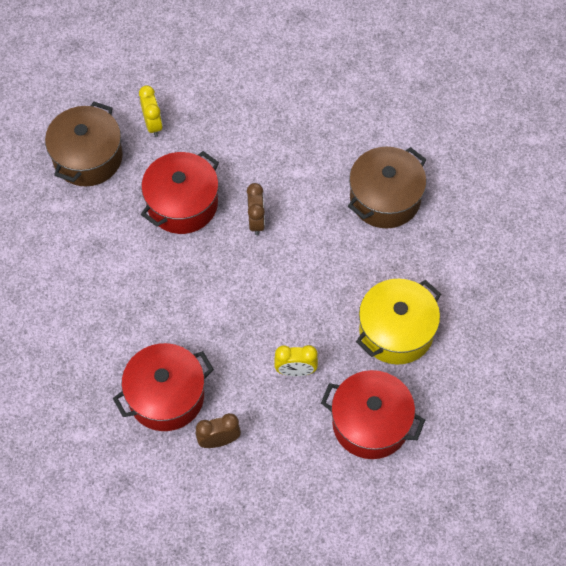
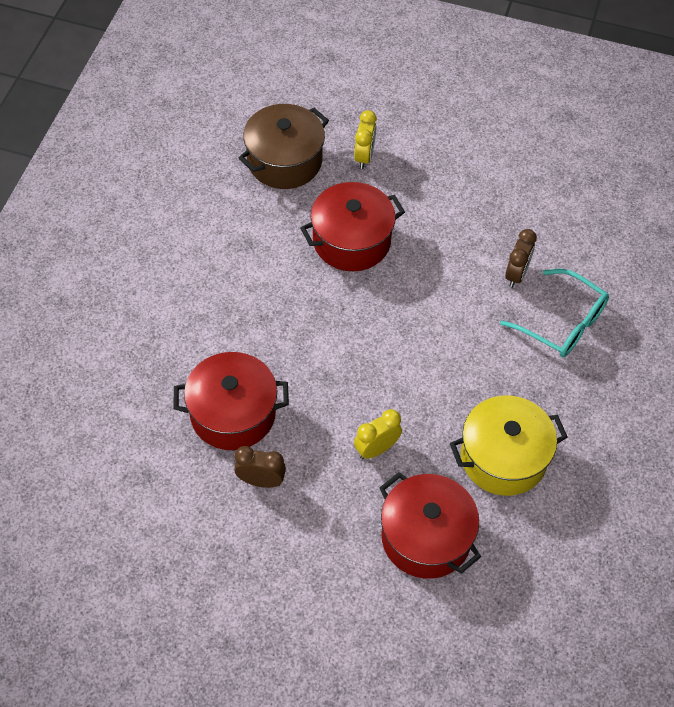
camera: 25 degrees right, 5 degrees down
(256, 221) = (416, 288): brown clock -> brown clock (516, 274)
(295, 371) = (376, 449): yellow clock -> yellow clock turned 120 degrees clockwise
(385, 198) = (562, 322): brown pot -> turquoise glasses

